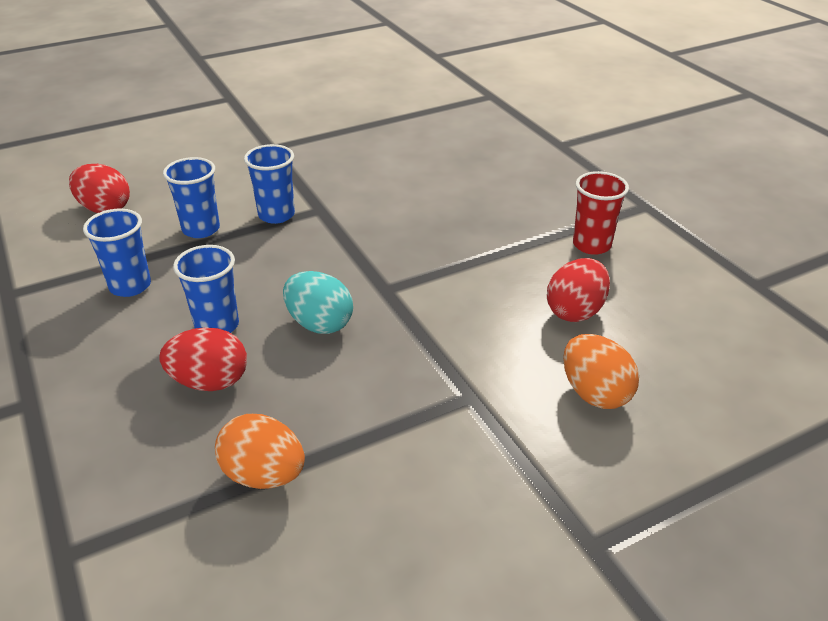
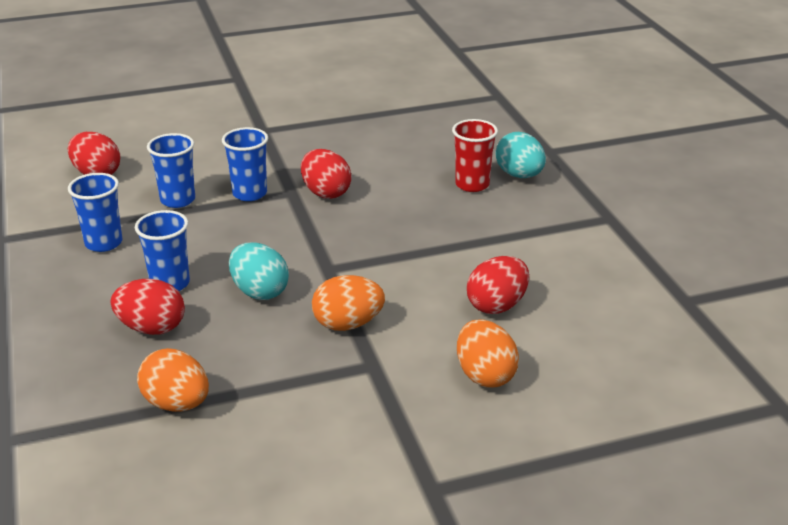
camera: 10 degrees right, 5 degrees down
(356, 207) = (326, 193): none -> red egg
(427, 351) = (348, 324): none -> orange egg
(542, 171) = (519, 175): none -> turquoise egg
(591, 245) = (538, 249): red cup -> red cup (472, 184)

